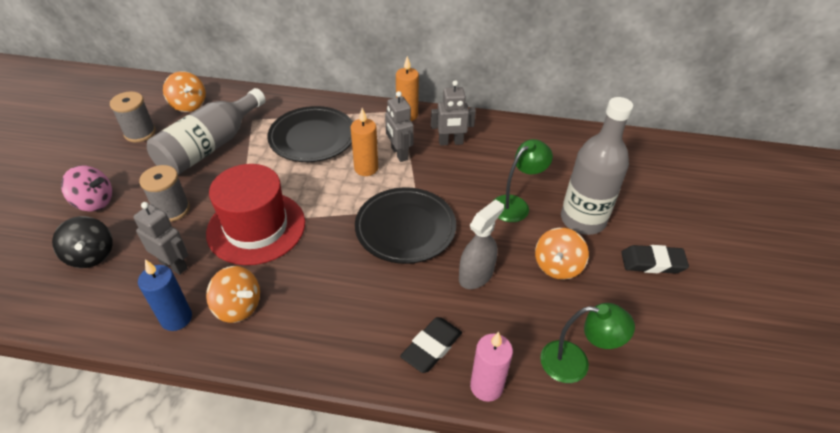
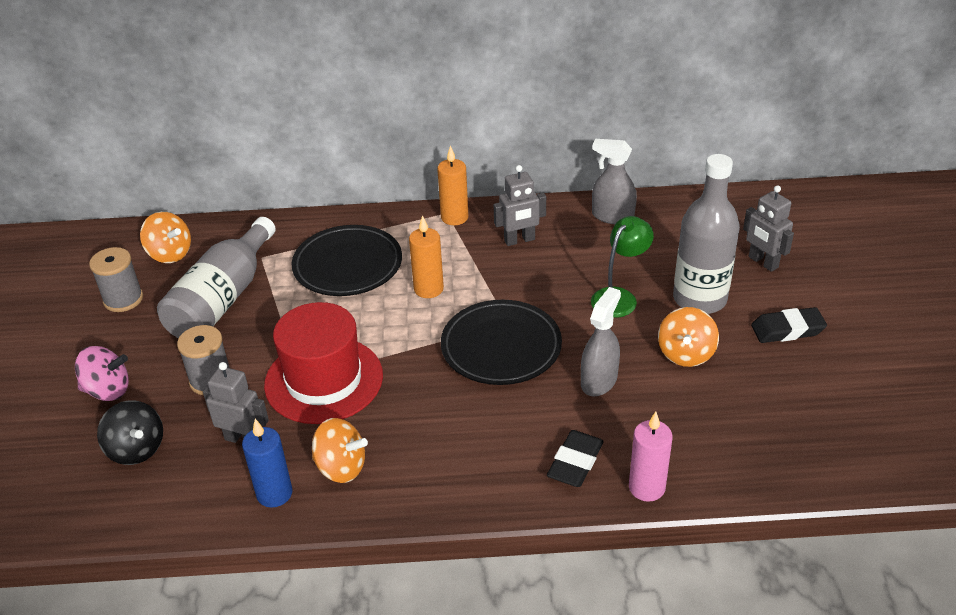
camera: 10 degrees left, 5 degrees down
(399, 153) = (462, 265): grey robot -> grey robot (763, 262)
(531, 136) = (612, 216): none -> grey spray bottle
(575, 363) = (732, 446): green lamp -> none

